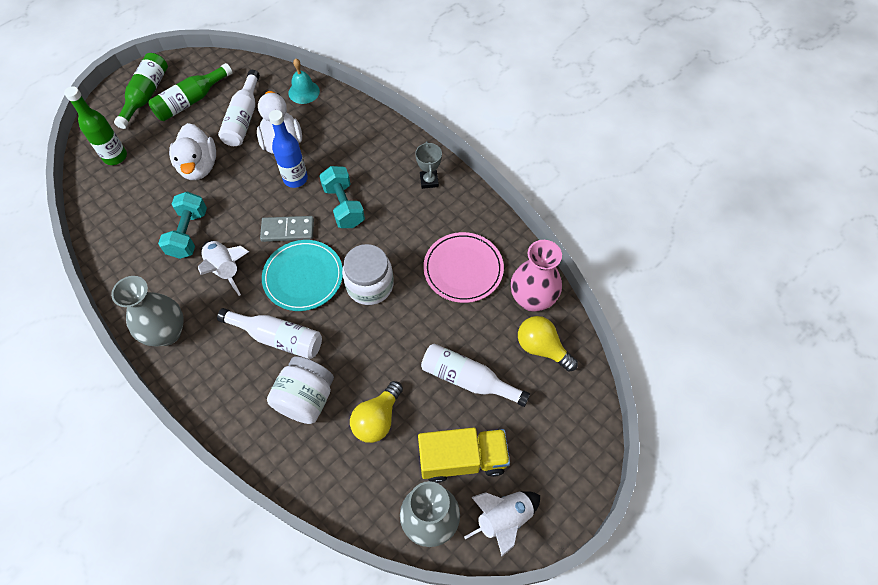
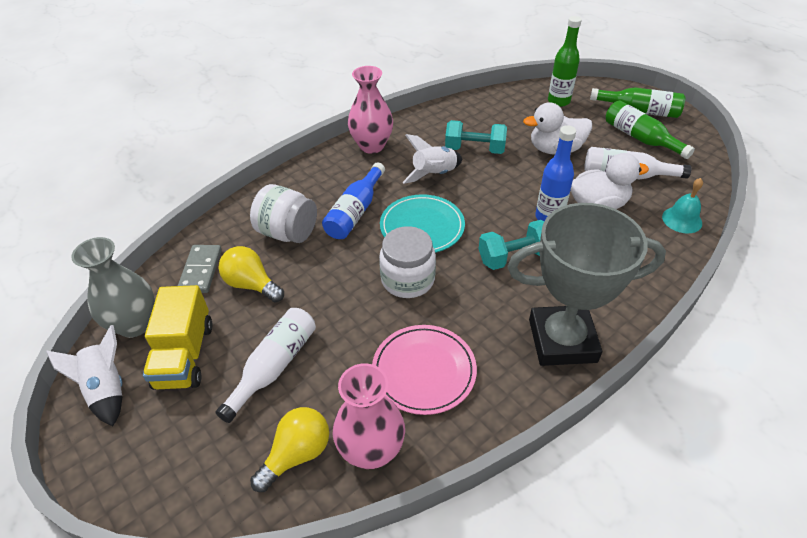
camera: 95 degrees right, 15 degrees down
(167, 333) = (372, 146): grey vase -> pink vase
(278, 338) = (355, 212): white bottle -> blue bottle
(288, 230) = (480, 214): grey domino -> grey domino (201, 270)
(429, 181) = (562, 340): grey trophy -> grey trophy, size x2.50

